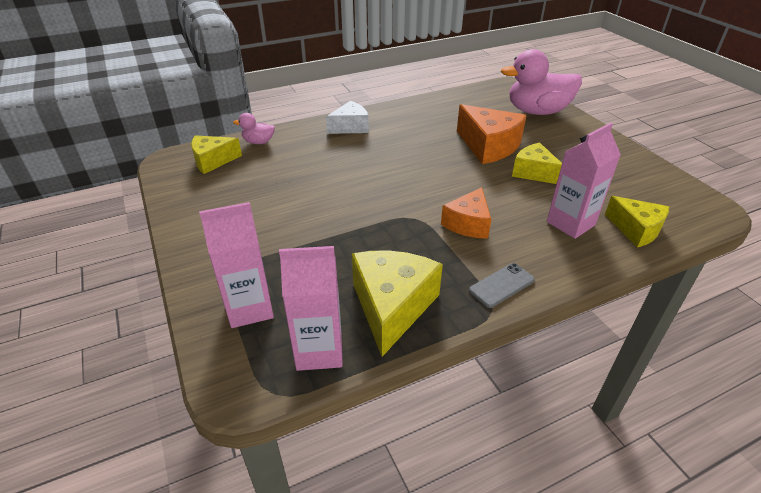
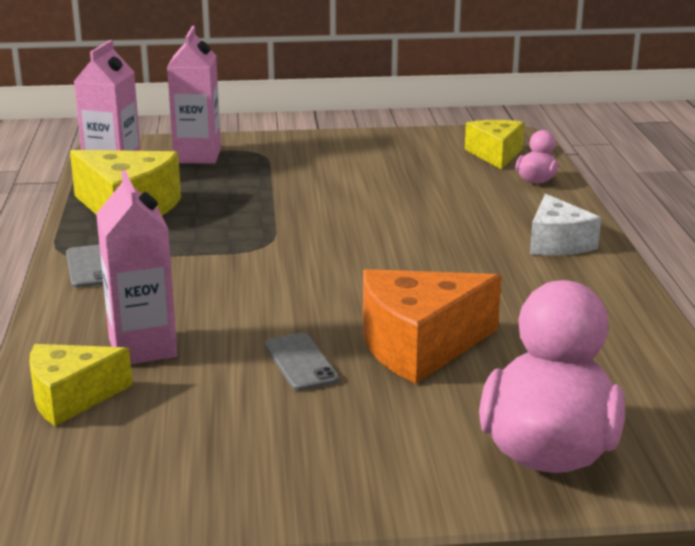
camera: 110 degrees right, 15 degrees down
(468, 224) = (218, 275): orange cheese -> none
(533, 172) = (300, 362): yellow cheese -> grey phone

